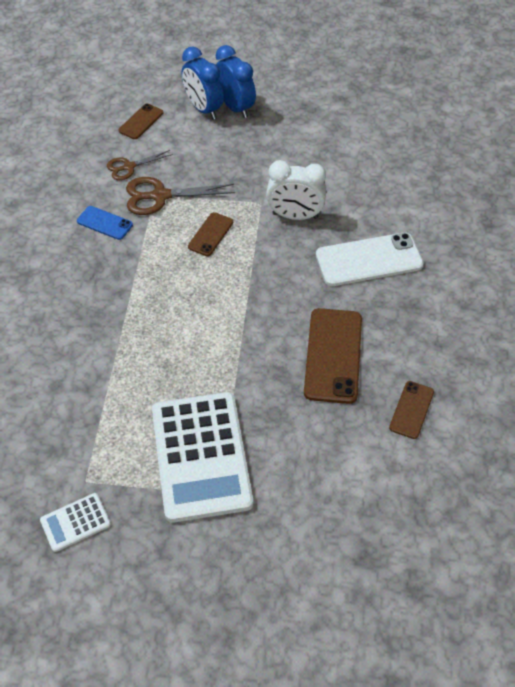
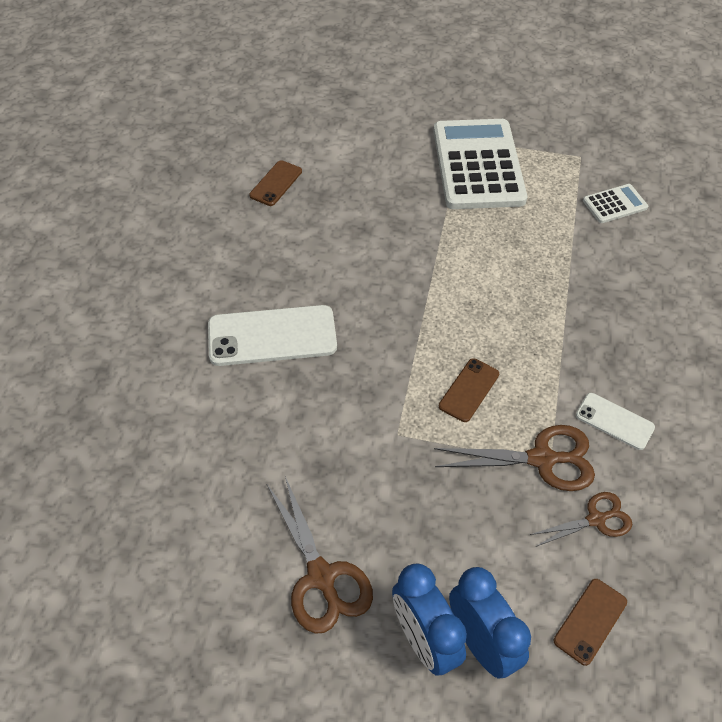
camera: 175 degrees left, 0 degrees up
(75, 522) = (583, 131): white calculator -> white calculator (614, 204)
(105, 223) = (614, 421): blue phone -> white phone
(295, 216) = (353, 407): white clock -> none
(297, 127) = (322, 577): none -> brown scissors
(333, 355) = (340, 235): brown phone -> none

